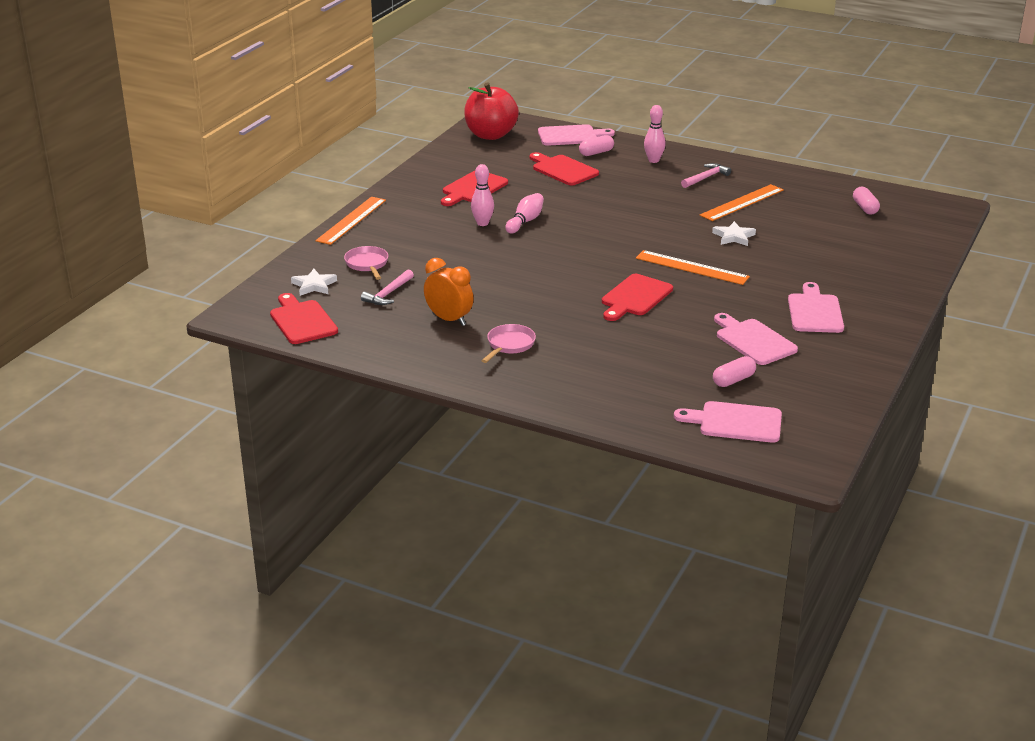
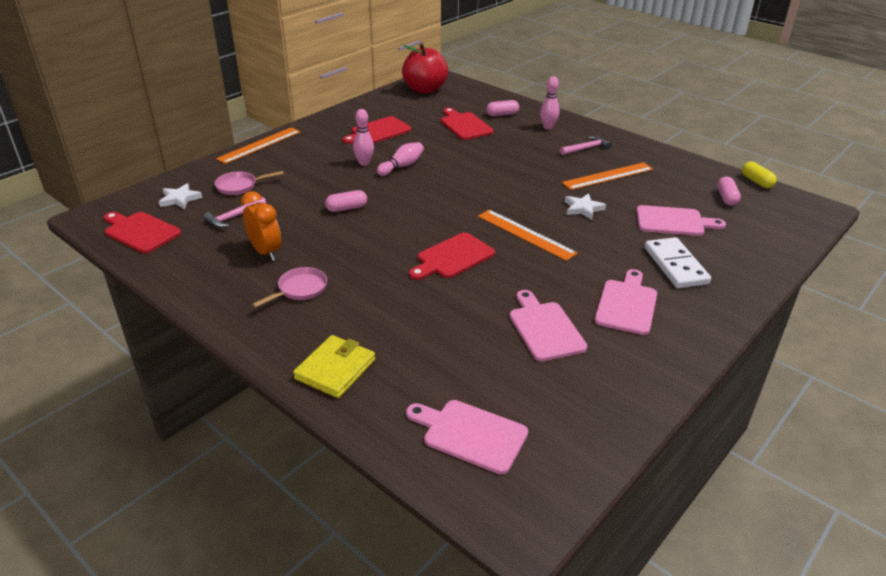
camera: 15 degrees right, 5 degrees up
(302, 321) = (140, 231): red cutting board -> red cutting board turned 45 degrees counterclockwise
(367, 264) = (239, 186): pink pan -> pink pan turned 105 degrees counterclockwise
(571, 136) = (490, 98): pink cutting board -> pink cutting board (673, 221)
(591, 398) = (335, 369): none -> yellow wallet
(733, 380) = (498, 375): pink capsule -> pink capsule (347, 208)
(843, 274) = (675, 265): none -> white domino
(887, 188) = (756, 181): none -> yellow capsule

